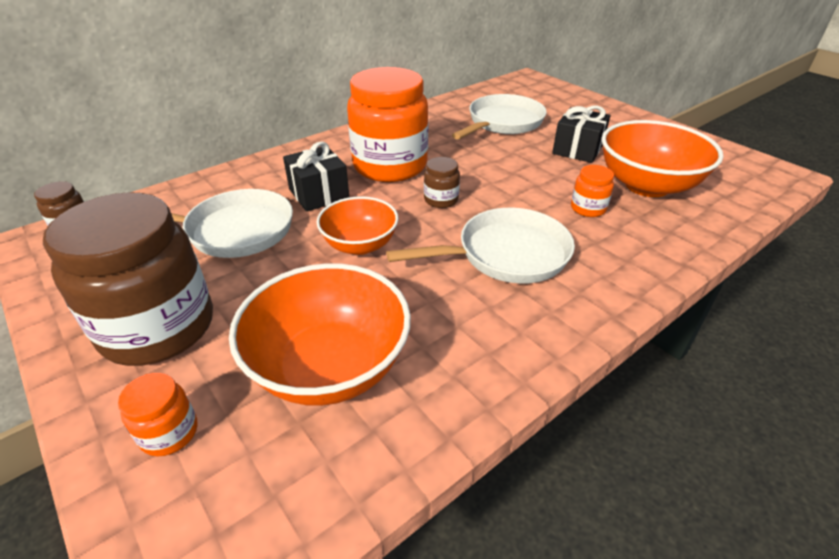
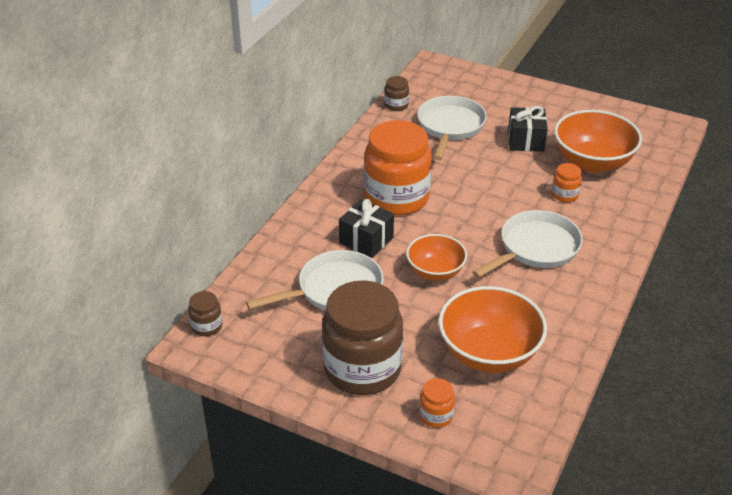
camera: 25 degrees left, 0 degrees up
(441, 200) = (460, 218): brown jar -> brown jar (396, 105)

